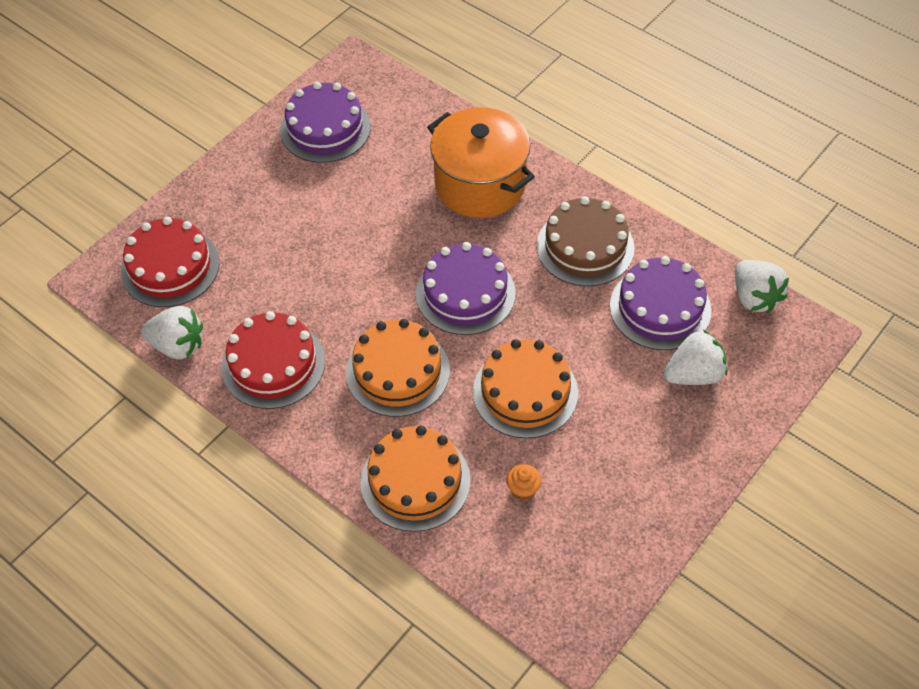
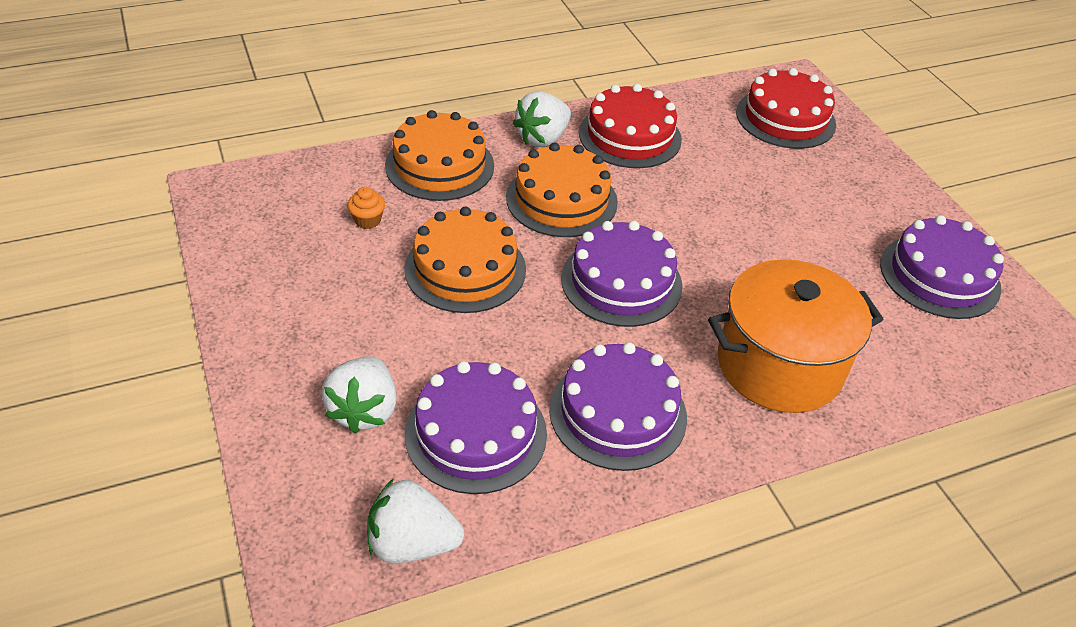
camera: 115 degrees right, 10 degrees down
(178, 345) = (690, 97): white strawberry -> white strawberry (542, 138)
(585, 247) = (618, 413): brown cake -> purple cake

